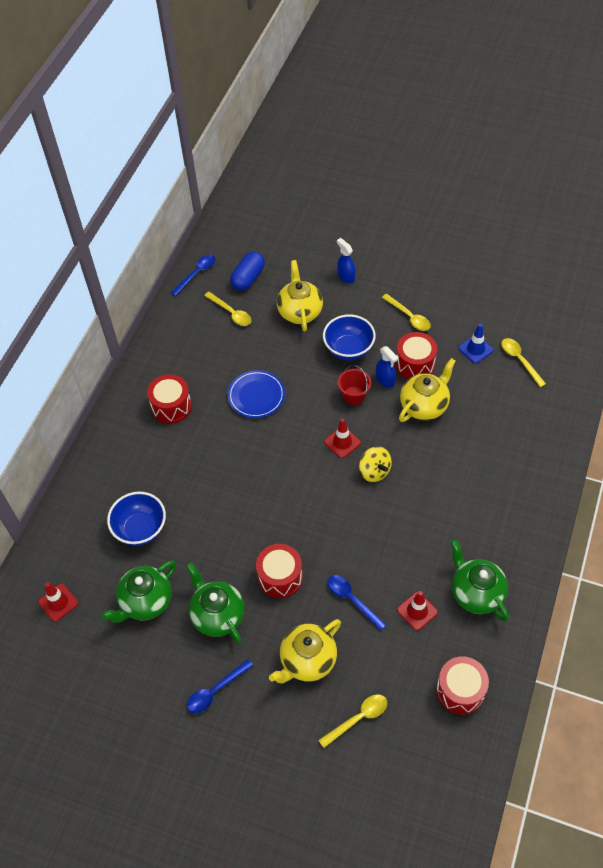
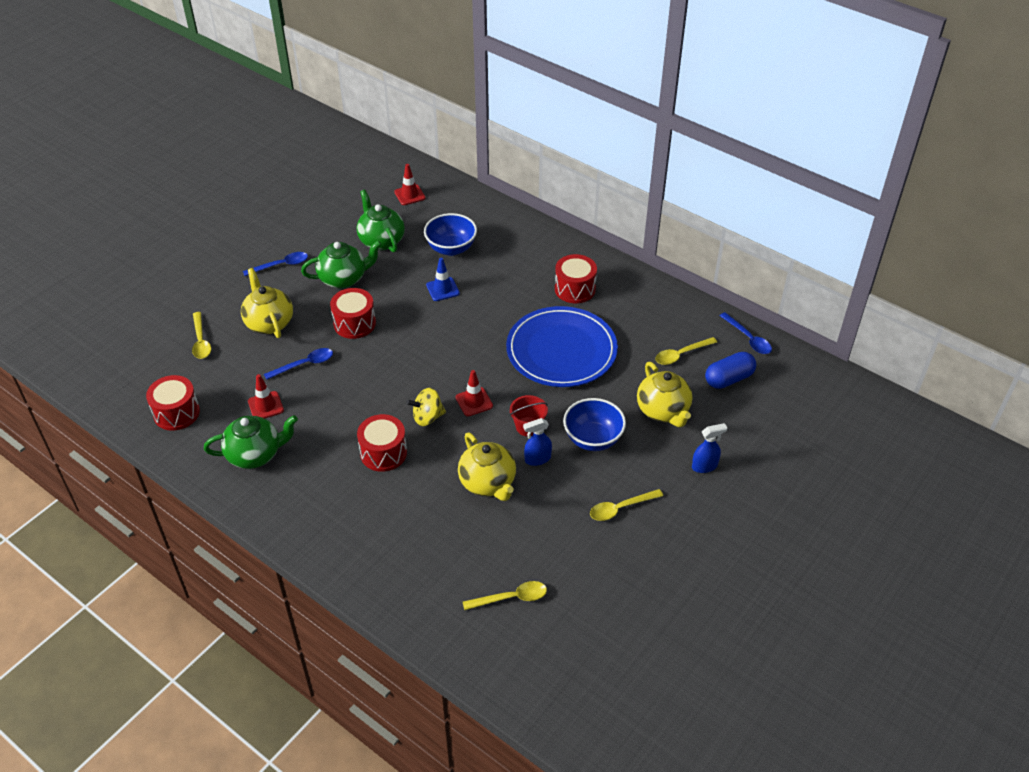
camera: 105 degrees right, 10 degrees down
(215, 690) = (281, 265): blue spoon -> blue spoon turned 90 degrees clockwise
(248, 278) = (729, 379): blue capsule -> blue capsule turned 75 degrees counterclockwise
(256, 396) = (561, 351): blue plate -> blue plate, size x1.80
(300, 312) = (663, 411): yellow teapot -> yellow teapot turned 60 degrees clockwise
(415, 364) = (548, 492): red drum -> red drum (383, 453)
(475, 349) = (546, 558): blue traffic cone -> blue traffic cone (443, 289)

